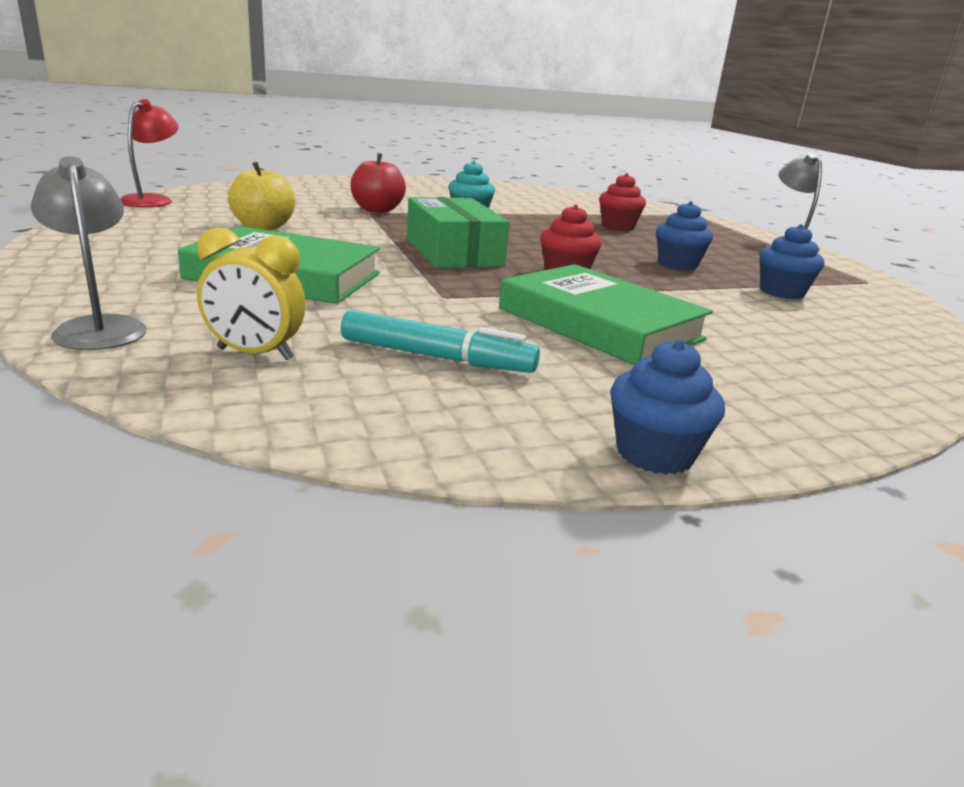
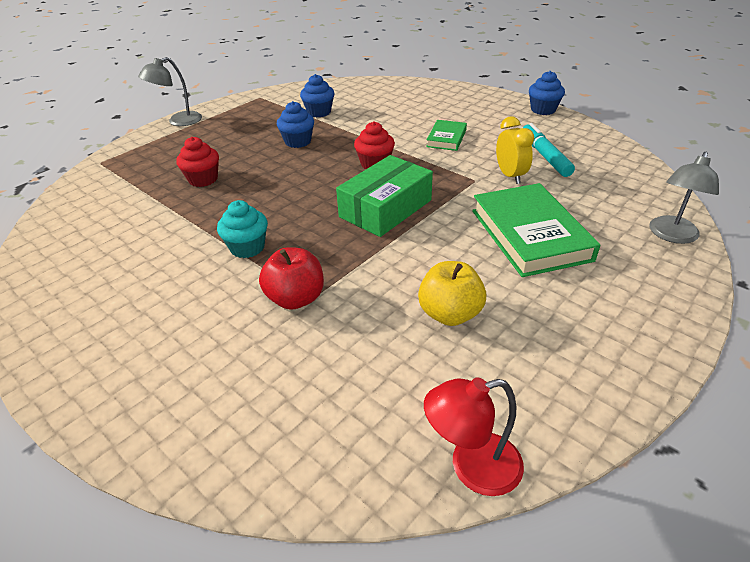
camera: 115 degrees left, 15 degrees up
(255, 354) = (614, 188): yellow clock -> yellow clock (510, 176)
(599, 324) = (446, 138): green book -> green book, size x0.52

